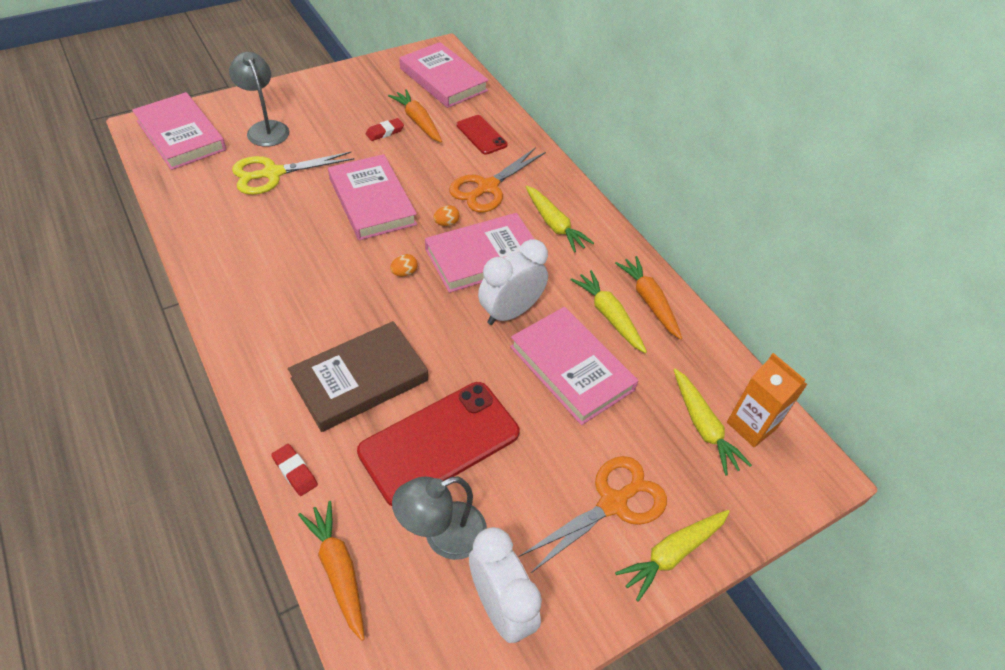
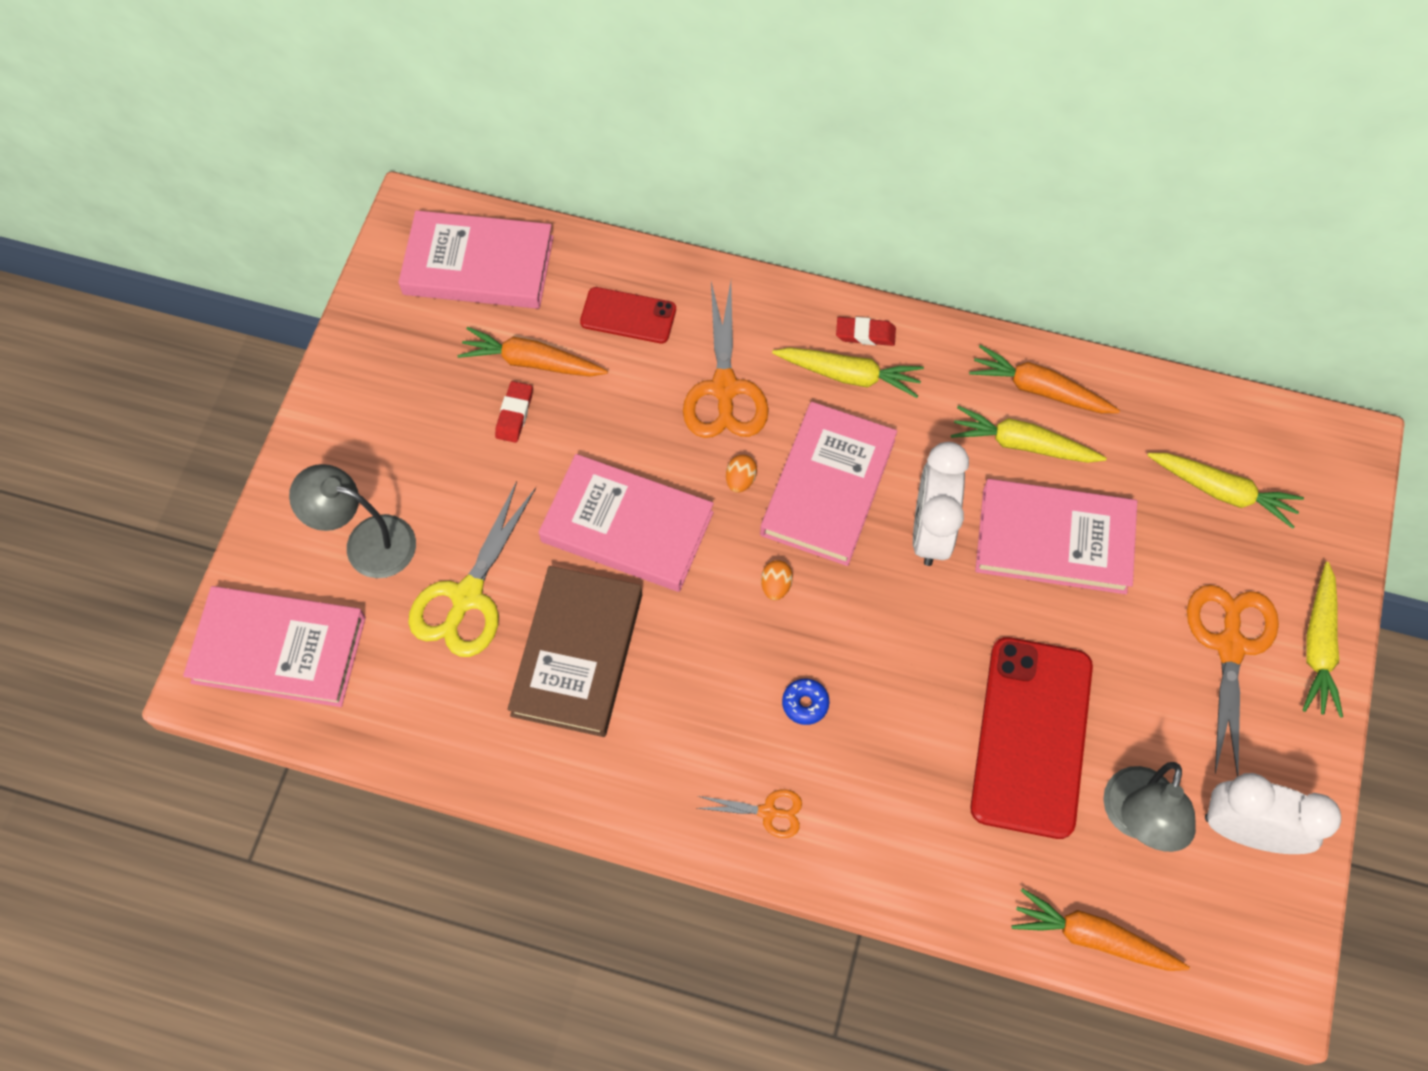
camera: 40 degrees left, 15 degrees up
(268, 354) = (768, 812): none -> orange scissors
(295, 472) = (947, 895): red eraser -> red eraser (865, 334)
(349, 328) = (805, 703): none -> blue donut
(359, 379) = (885, 748): brown book -> brown book (577, 654)
(751, 425) = (1257, 450): orange carton -> none

